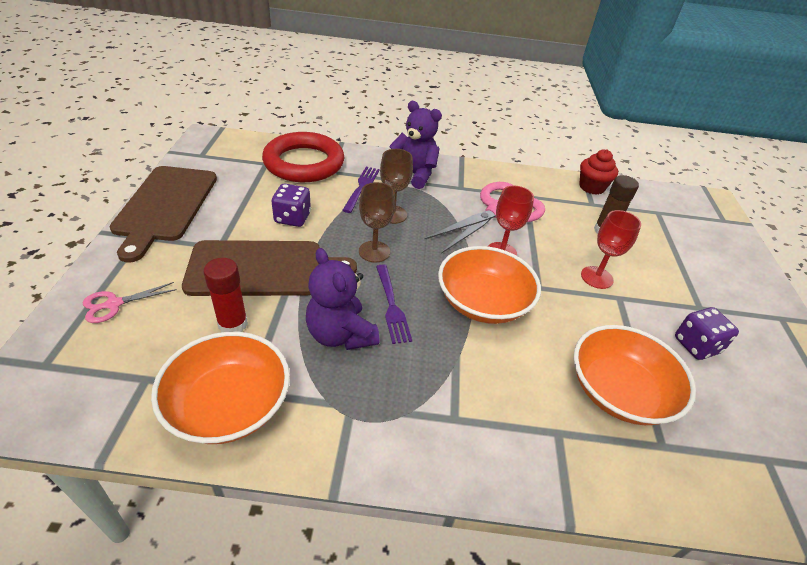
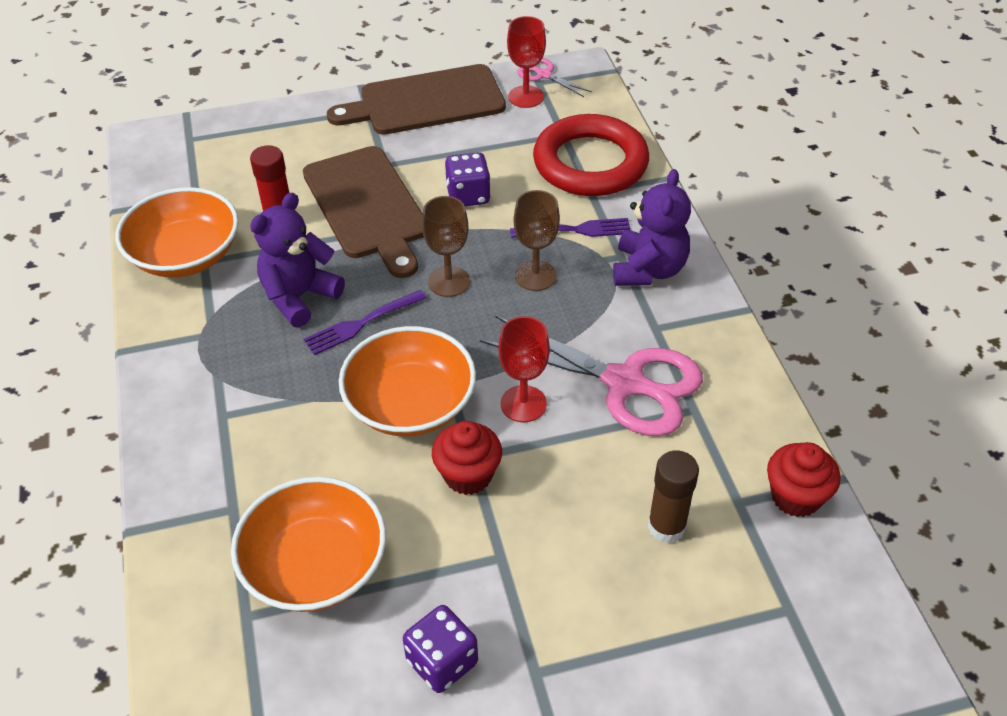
camera: 75 degrees right, 5 degrees up
(114, 304) = (270, 139): pink scissors -> pink scissors (544, 75)
(553, 293) = (468, 475): none -> red cupcake
(596, 277) = (532, 524): red goblet -> red goblet (526, 97)

